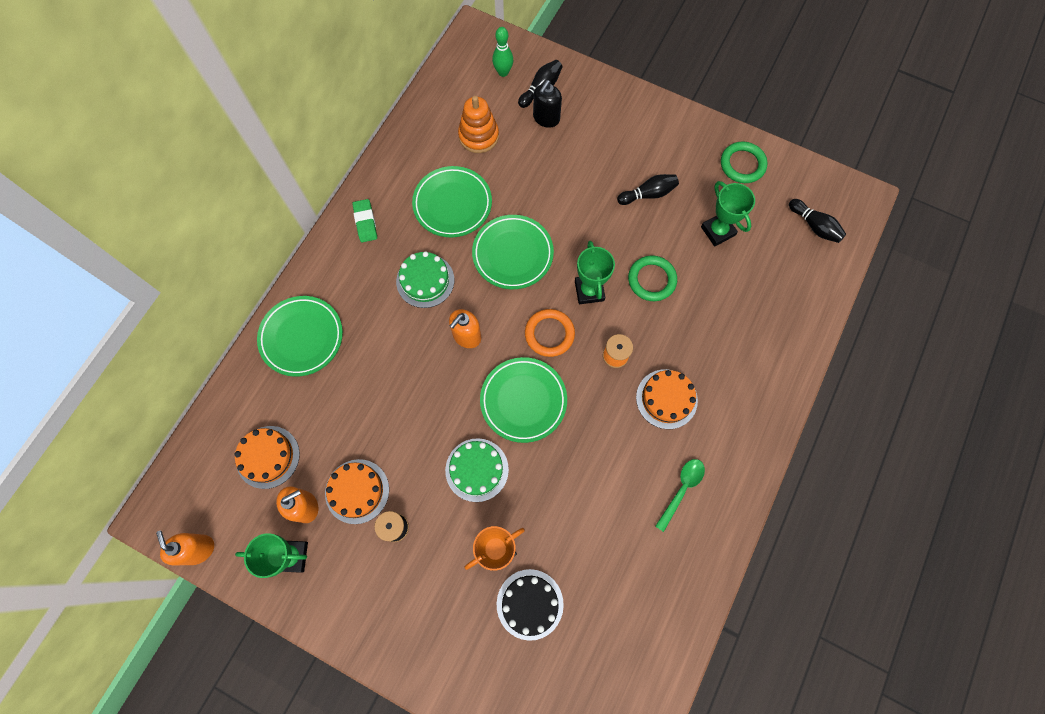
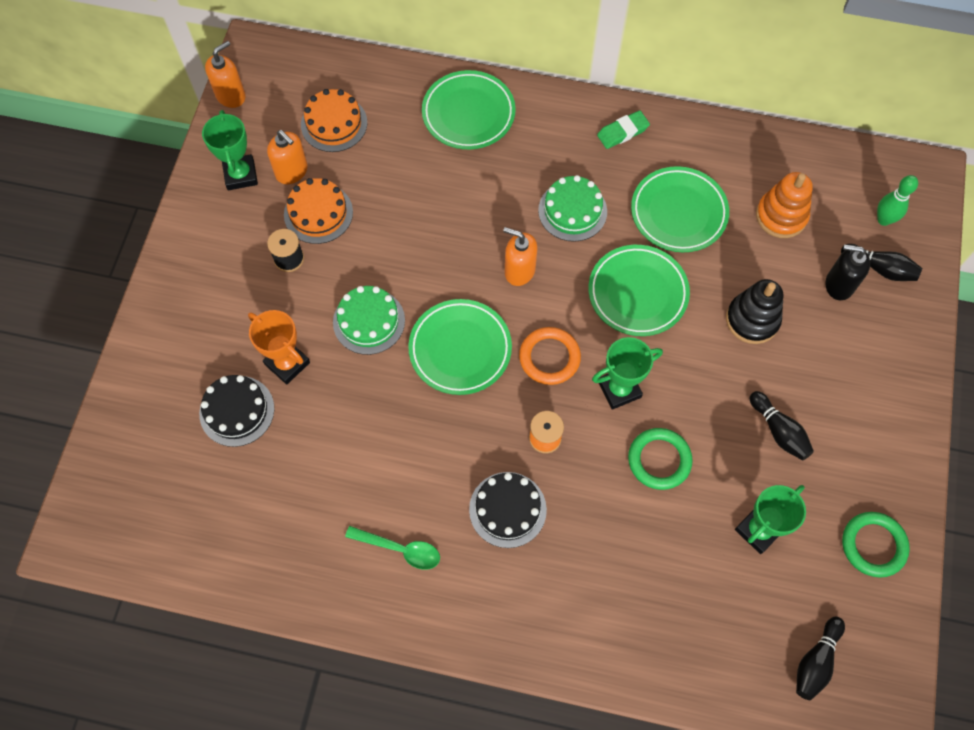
camera: 75 degrees right, 5 degrees down
(557, 183) = (752, 320): none -> black stacking toy
(666, 399) = (507, 509): orange cake -> black cake

